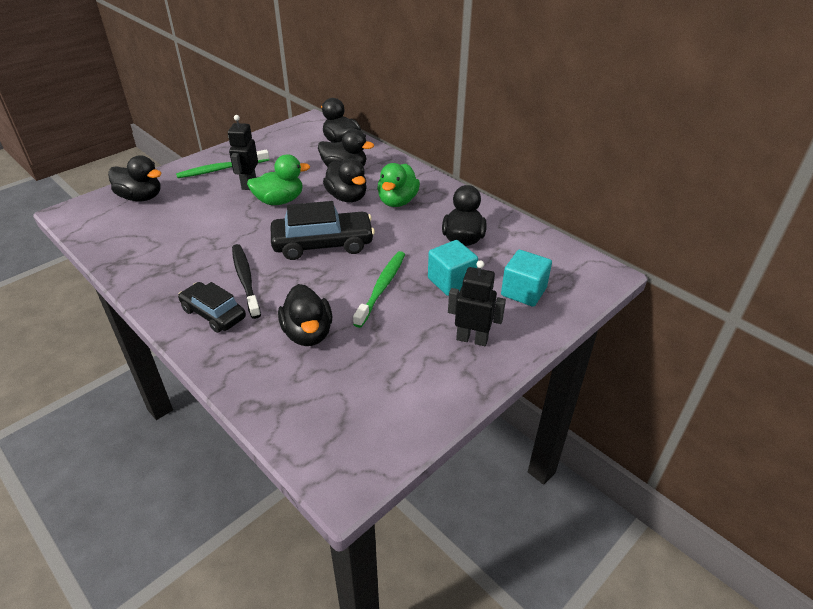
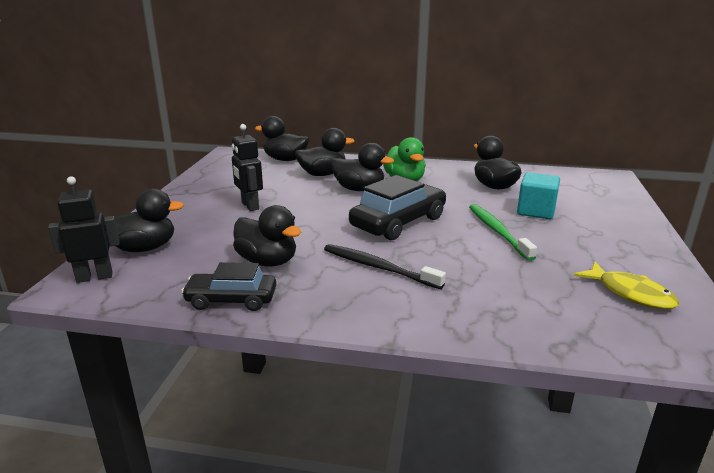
camera: 35 degrees left, 15 degrees down
(214, 314) = (397, 301): black car -> black car (231, 300)
(221, 169) = (200, 204): green toothbrush -> none
(279, 201) = (303, 208): green duck -> none
(308, 334) = (504, 280): black duck -> black duck (267, 261)
(378, 395) = (630, 293): none -> yellow fish
(472, 339) = (615, 236): black robot -> black robot (94, 277)
(523, 292) = (589, 200): turquoise cube -> none

